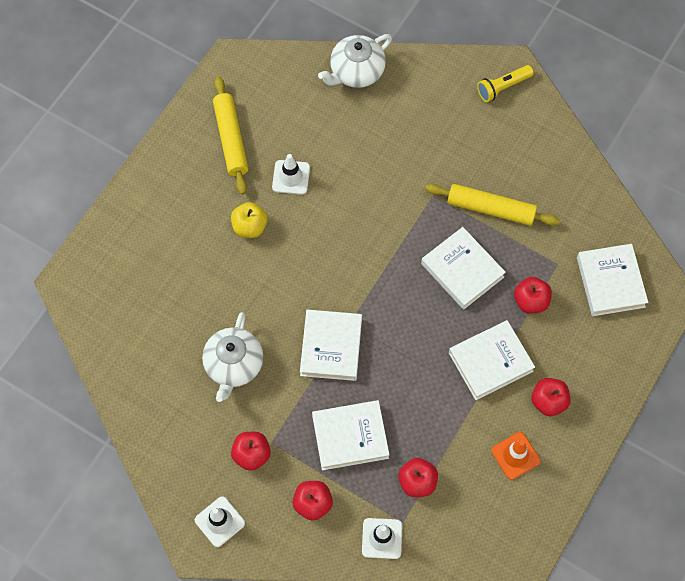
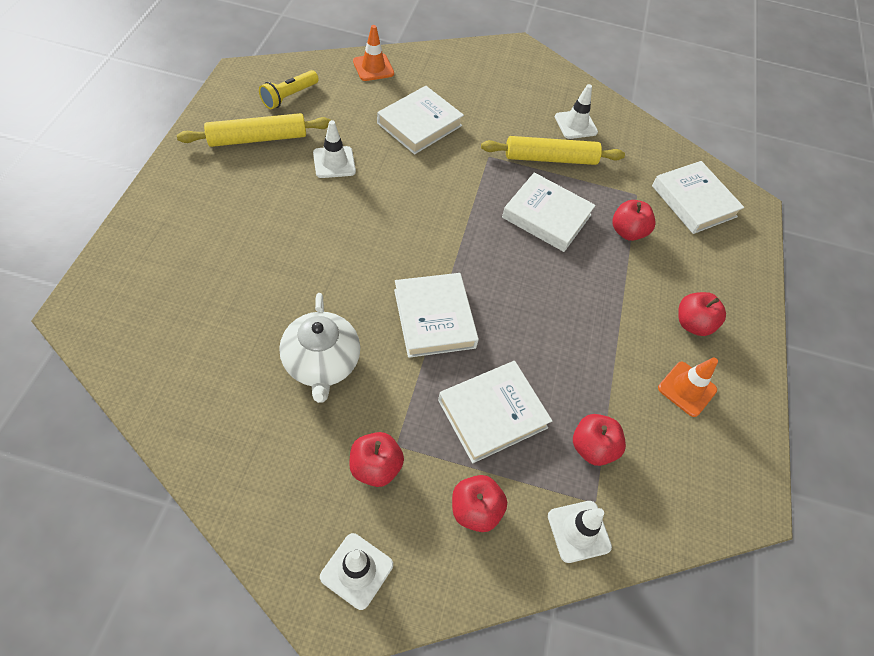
camera: 25 degrees left, 10 degrees down
(231, 139) = (257, 138): yellow rolling pin -> yellow rolling pin turned 75 degrees counterclockwise
(250, 227) = (301, 215): yellow apple -> none
(356, 71) = (373, 67): white teapot -> orange traffic cone
(490, 362) = (615, 297): white book -> white book (419, 124)
(503, 87) = (518, 63): yellow flashlight -> yellow flashlight (289, 96)
(531, 174) = (575, 124): none -> white traffic cone

